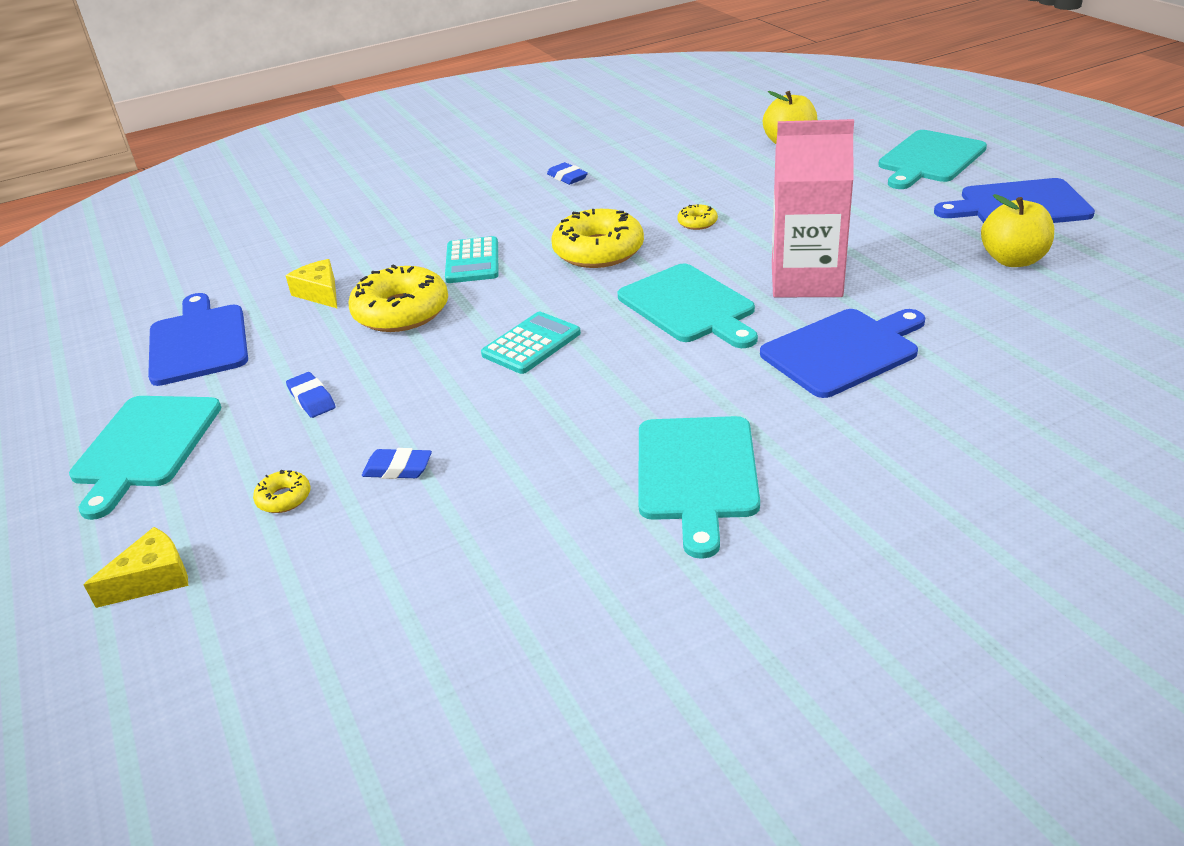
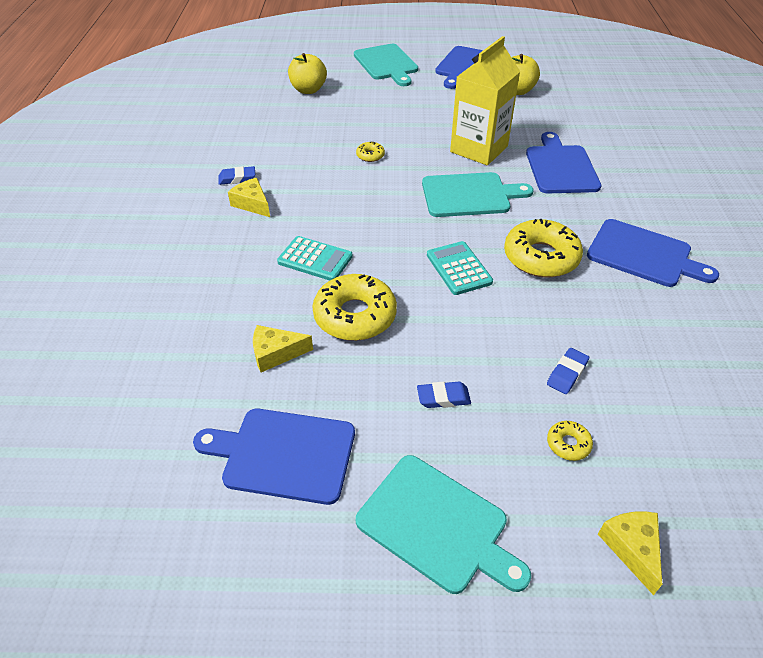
camera: 65 degrees left, 10 degrees up
(532, 200) = (252, 204): none -> yellow cheese
(598, 251) = (363, 202): yellow donut -> yellow donut (541, 257)
(697, 474) = (643, 254): turquoise cutting board -> blue cutting board
(806, 280) = (479, 149): pink carton -> yellow carton

